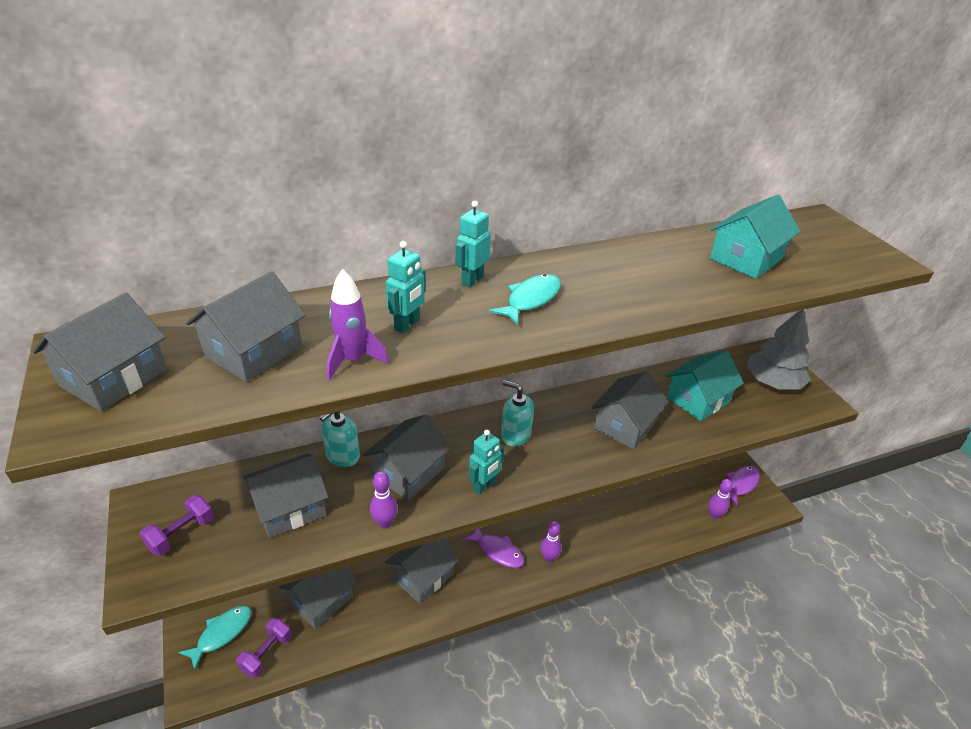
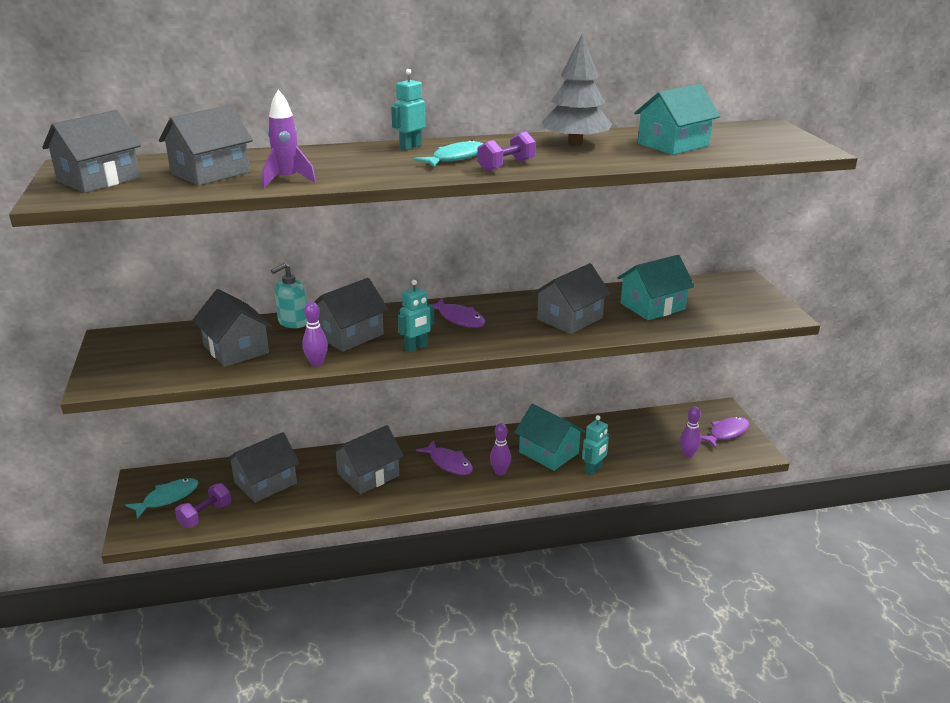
camera: 10 degrees right, 10 degrees down
(181, 534) = (139, 358): purple dumbbell -> purple dumbbell (506, 166)
(290, 508) = (236, 349): grey house -> grey house turned 75 degrees clockwise
(407, 325) = (341, 166): turquoise robot -> turquoise robot (593, 470)
(515, 435) = (459, 319): turquoise soap dispenser -> purple fish
(588, 527) = (548, 452): none -> turquoise house
(773, 382) = (737, 299): grey tree -> grey tree (575, 143)

